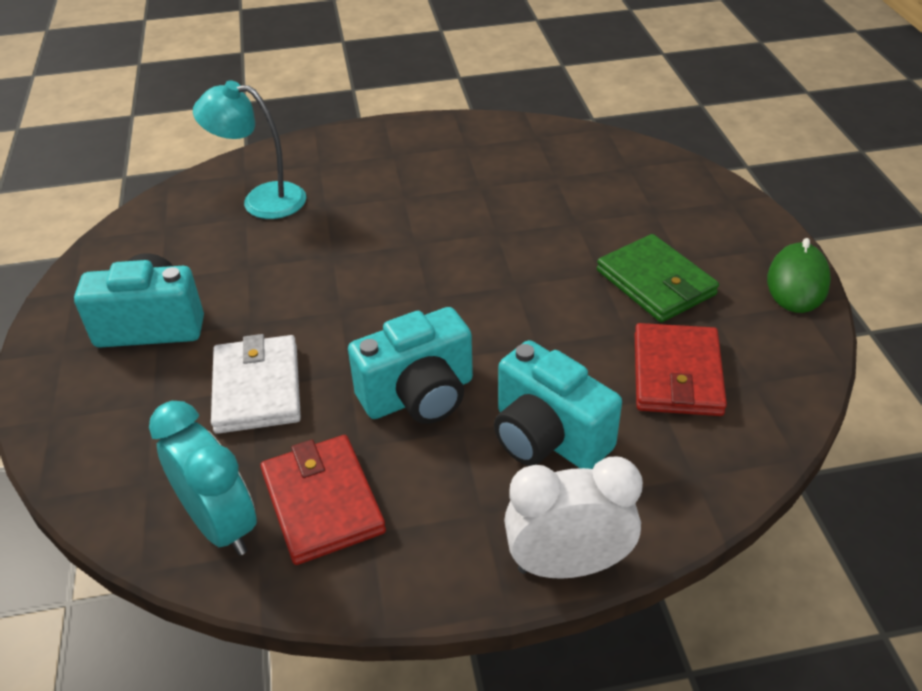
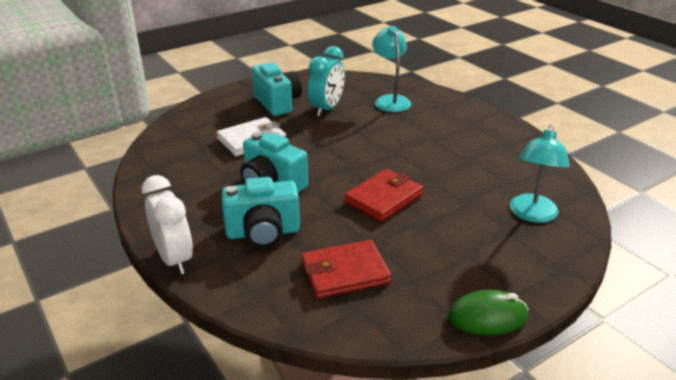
camera: 65 degrees right, 10 degrees down
(221, 524) = (166, 156): turquoise clock -> turquoise clock (327, 109)
(322, 502) = (188, 176): red wallet -> red wallet (384, 198)
(547, 437) = (263, 233): turquoise camera -> turquoise camera turned 120 degrees counterclockwise
(628, 184) = (532, 215): none -> turquoise lamp
(656, 283) = (430, 247): green wallet -> none

